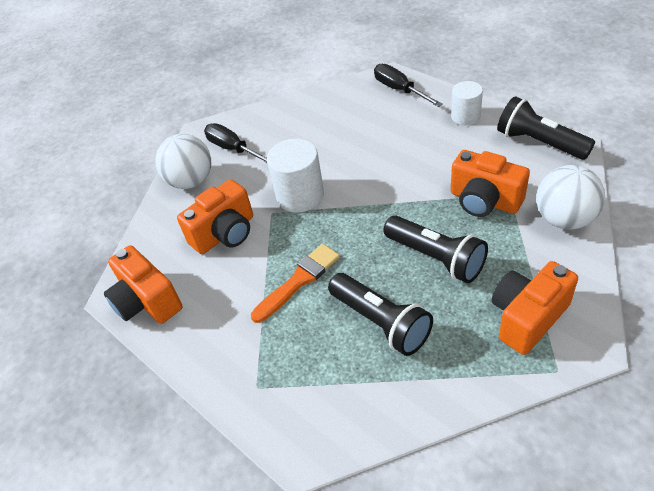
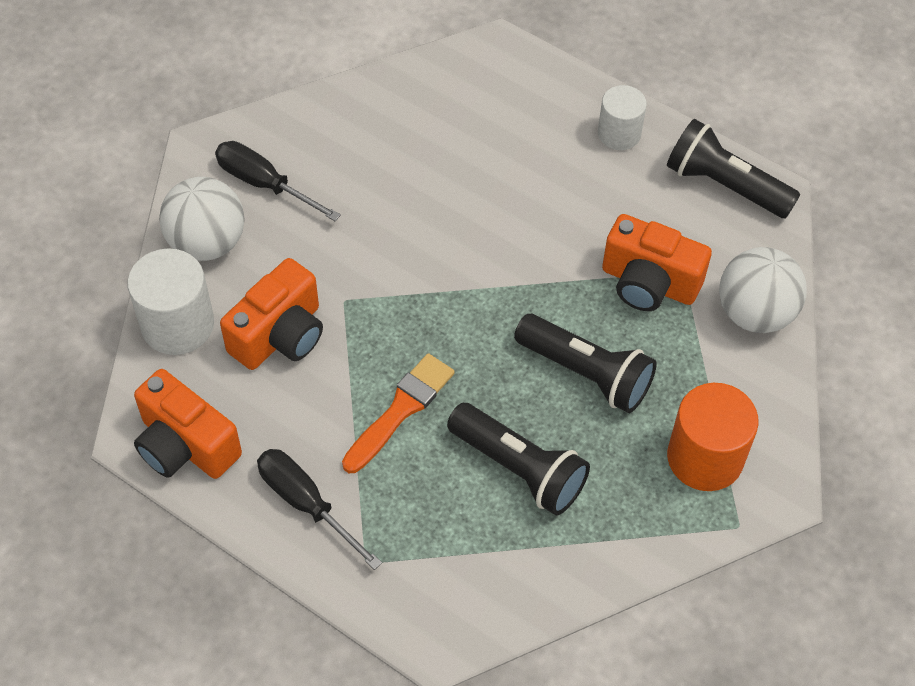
camera: 15 degrees left, 10 degrees up
(300, 195) = (383, 271): white cylinder -> white cylinder (177, 324)
(399, 90) = (516, 77): black screwdriver -> black screwdriver (306, 503)
(527, 317) = (705, 457): orange camera -> orange cylinder

